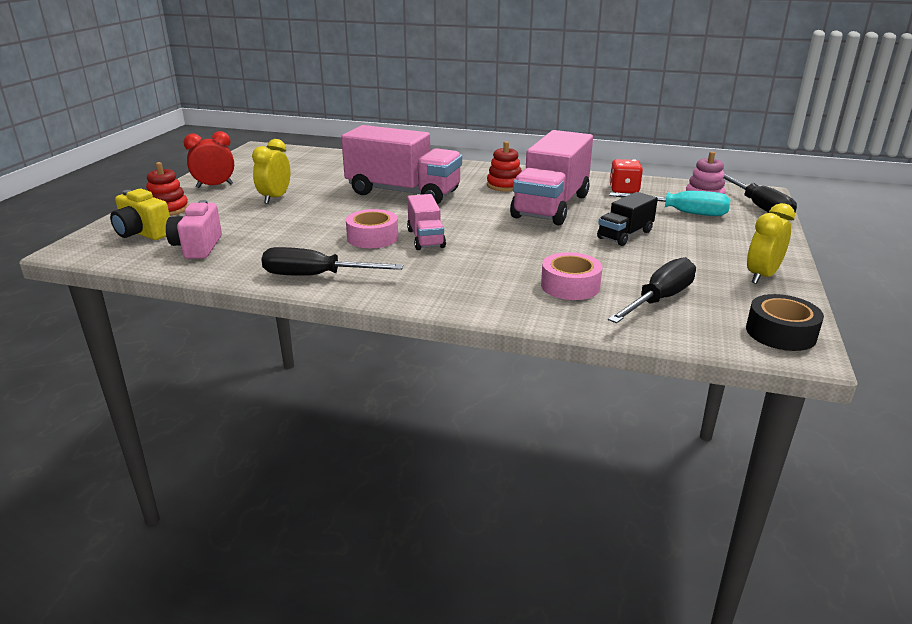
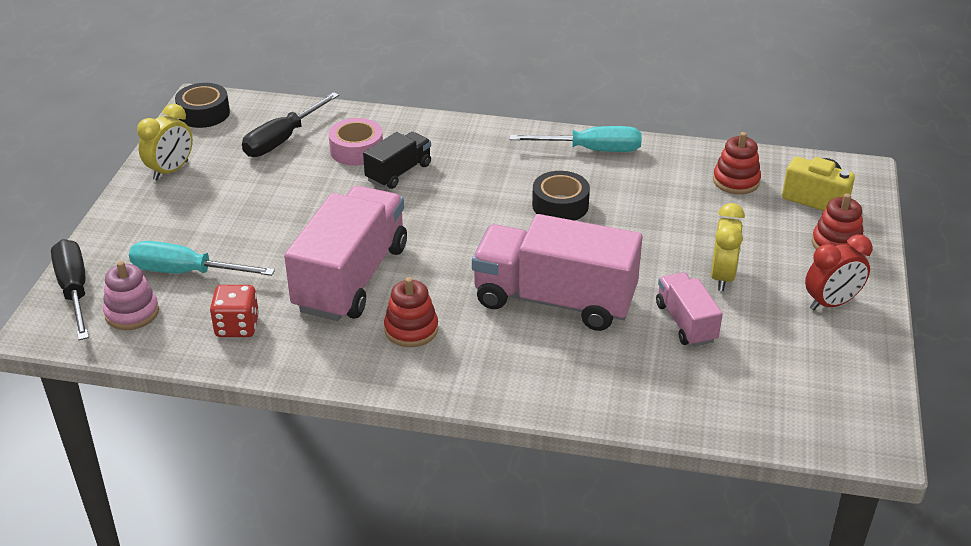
camera: 175 degrees right, 10 degrees up
(197, 247) = (736, 181): pink camera -> red stacking toy
(316, 276) = (591, 150): black screwdriver -> turquoise screwdriver
(372, 237) = (560, 205): pink tape -> black tape
(425, 238) = (501, 207): pink truck -> pink truck (686, 323)
(625, 235) = (277, 225): black truck -> black truck (398, 172)

